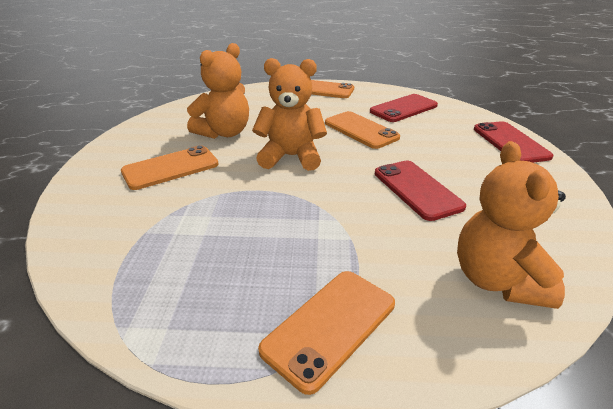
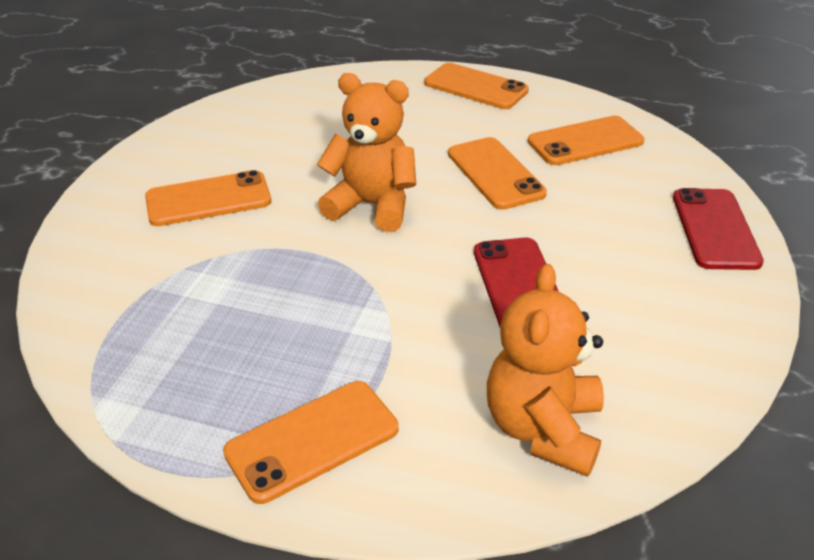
camera: 15 degrees right, 5 degrees up
(224, 133) = (298, 151): orange teddy bear -> none
(403, 108) = (585, 142): red phone -> orange phone

